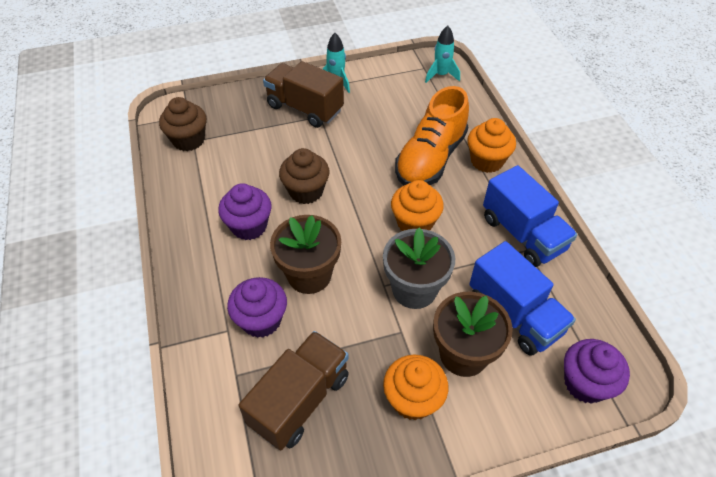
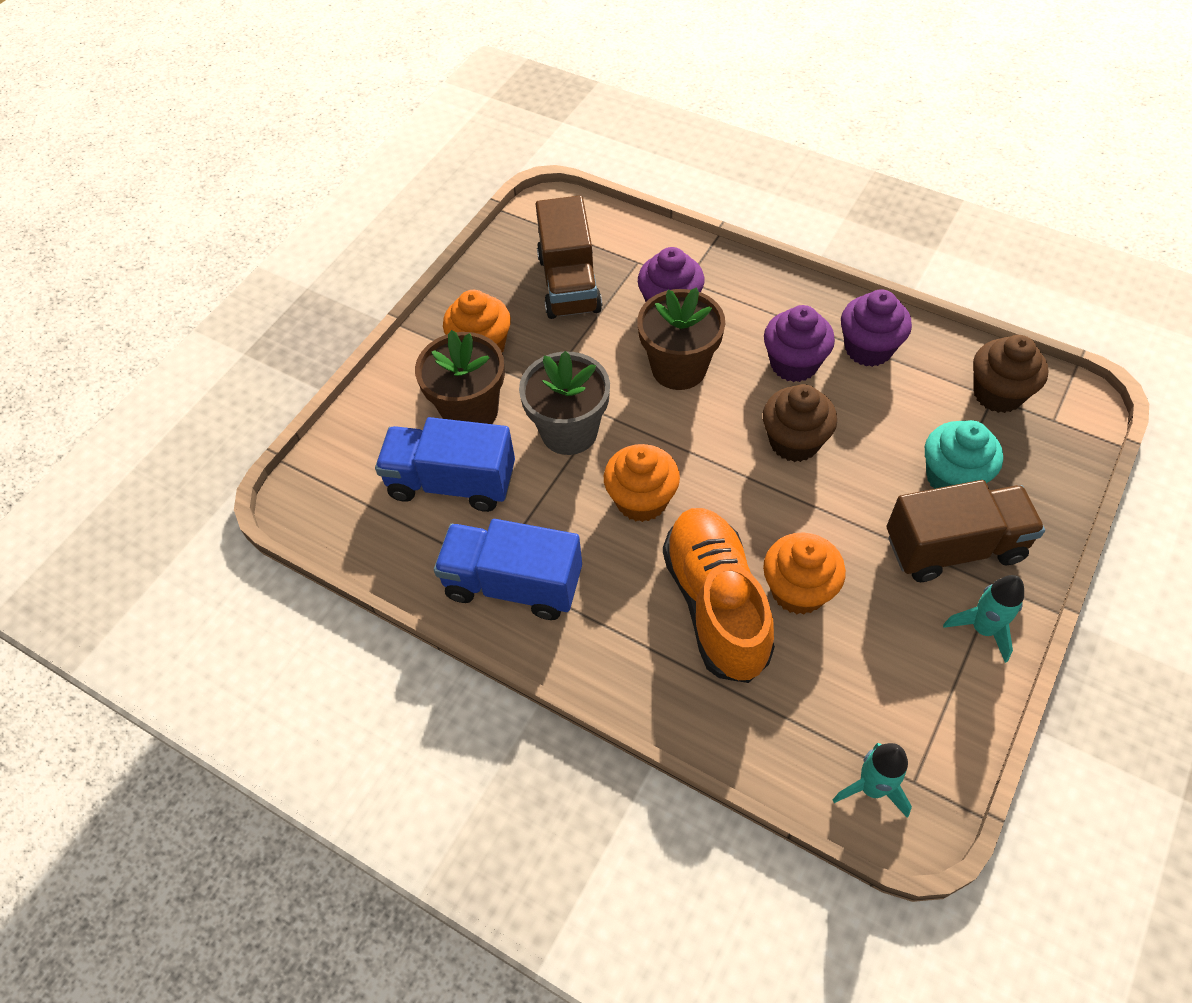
camera: 140 degrees right, 5 degrees up
(264, 128) = (952, 477): none -> turquoise cupcake
(487, 161) = (645, 662): orange cupcake -> orange cupcake (798, 590)
(585, 383) = (341, 469): purple cupcake -> purple cupcake (868, 348)

